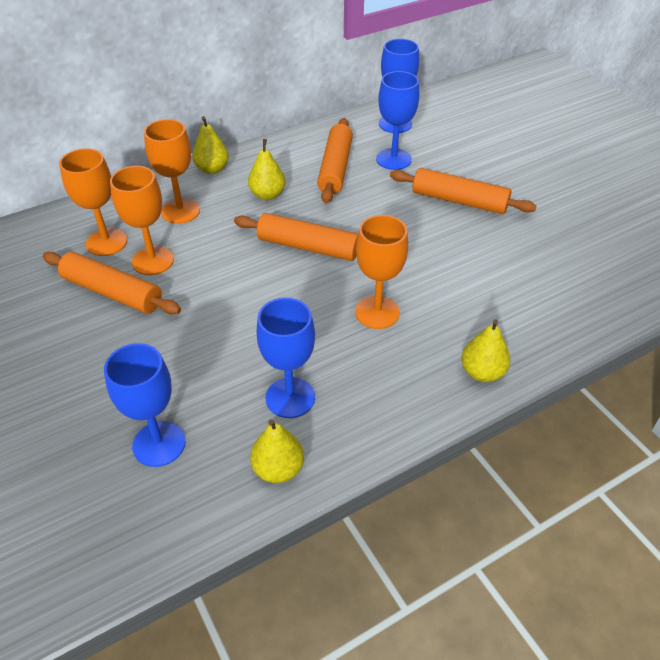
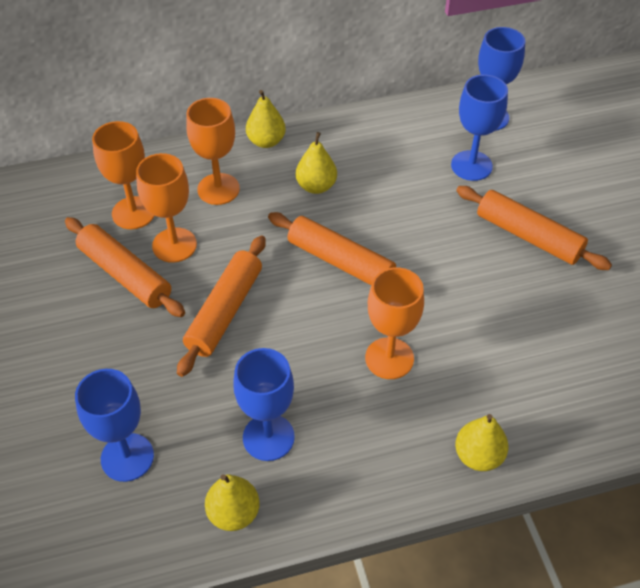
camera: 15 degrees right, 5 degrees up
(335, 168) = (401, 165): orange rolling pin -> orange rolling pin (224, 311)

